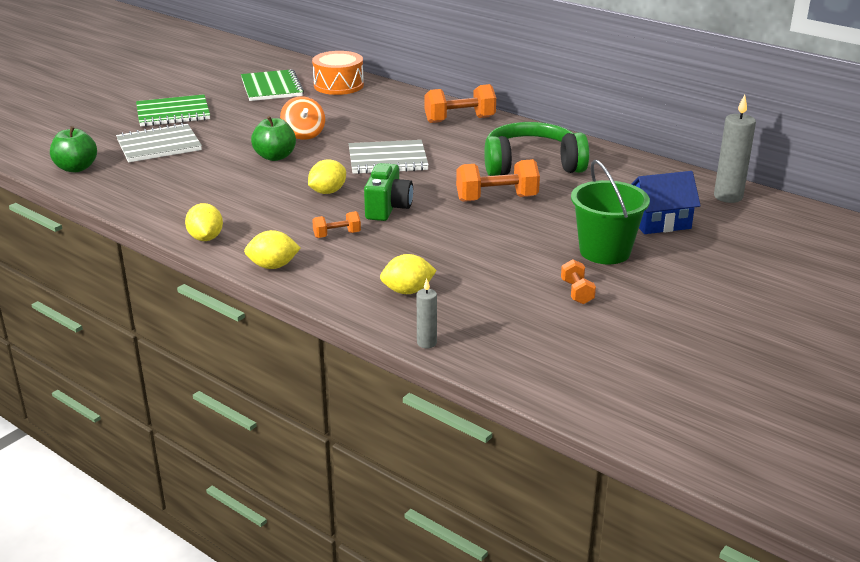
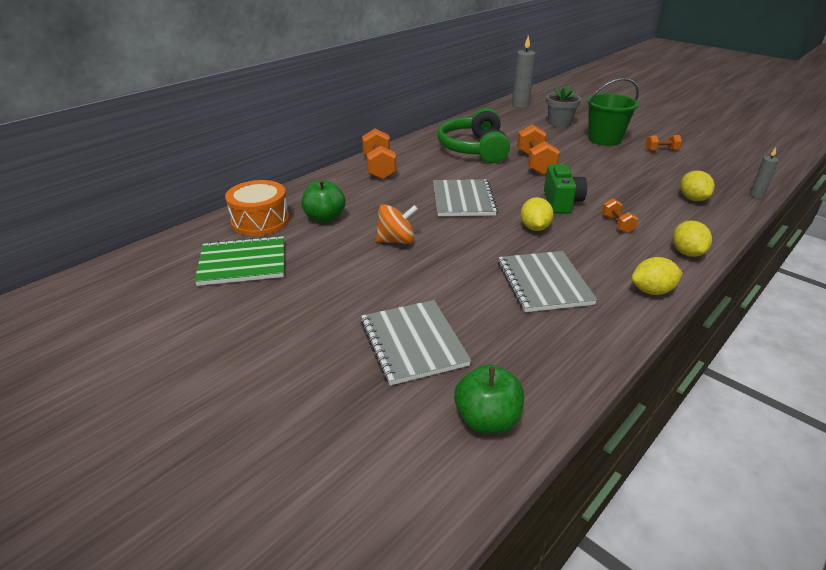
camera: 85 degrees left, 5 degrees up
(173, 113) = (298, 339): green notebook -> none
(227, 192) = (544, 283): none -> grey notebook
(275, 157) = (454, 256): green apple -> green apple (325, 218)
(327, 192) = (534, 228): yellow lemon -> yellow lemon turned 45 degrees clockwise
(388, 208) = (561, 202): green camera -> green camera turned 75 degrees clockwise
(659, 222) = (559, 123): blue house -> grey flower pot

